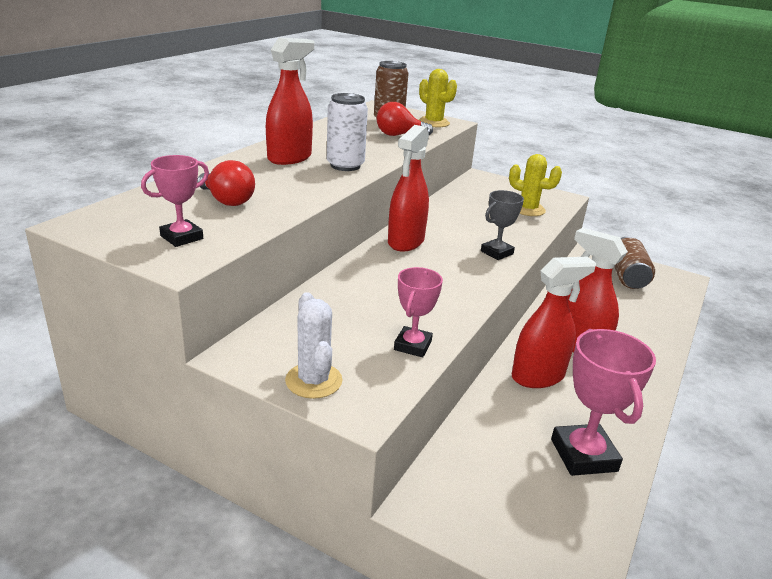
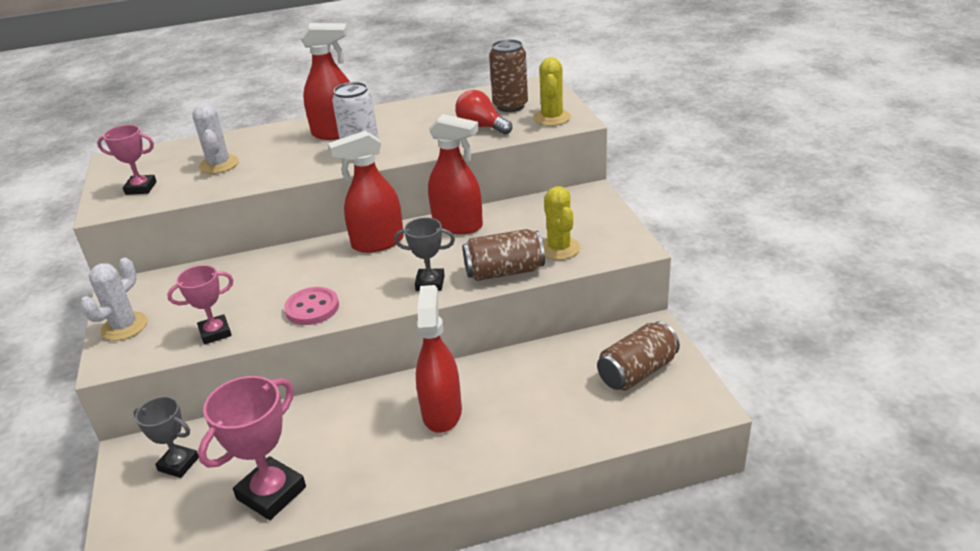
camera: 50 degrees right, 5 degrees up
(227, 201) = (219, 164): red light bulb -> white cactus
(451, 297) = (312, 308): none -> pink button
(480, 484) = (178, 464): none -> grey trophy
(526, 231) = (504, 272): none -> brown can
(538, 376) = (356, 417): red spray bottle -> red spray bottle (458, 225)

